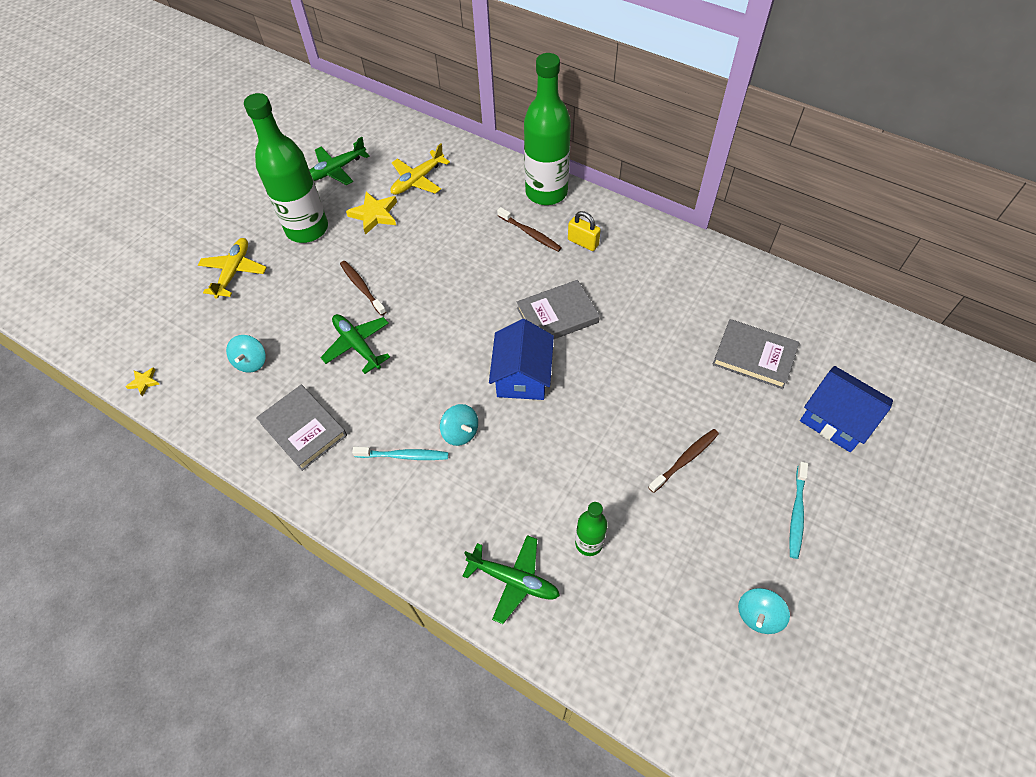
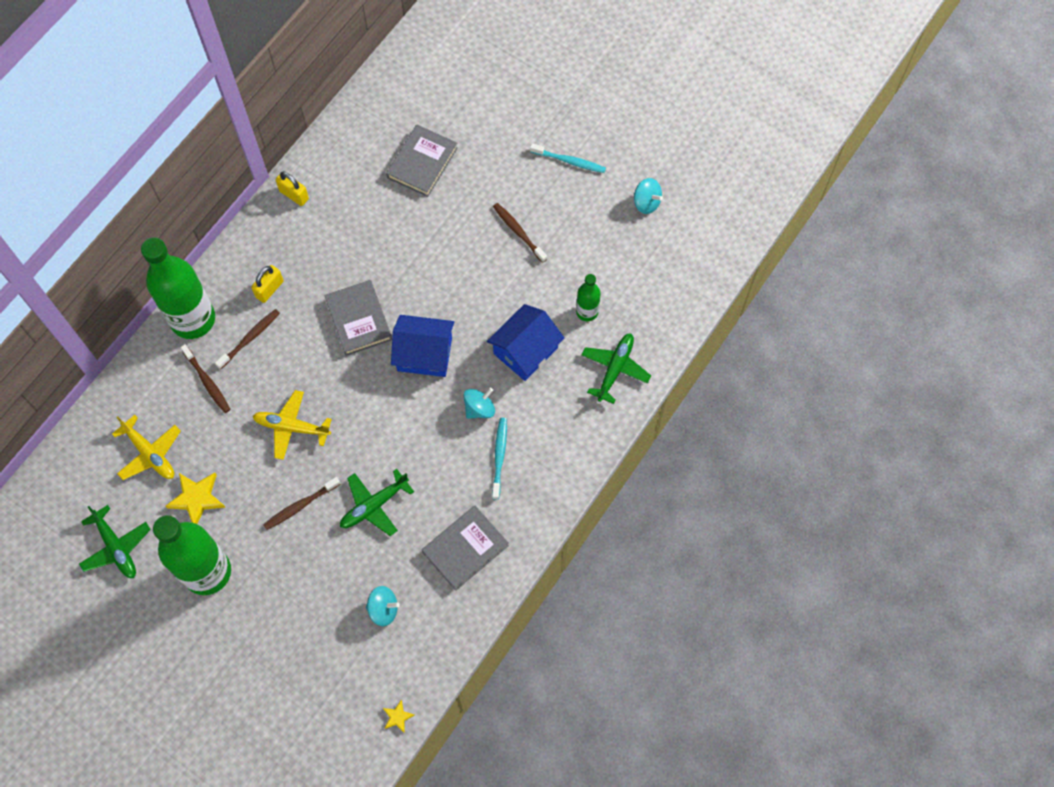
camera: 90 degrees left, 10 degrees up
(234, 272) = (260, 646): yellow plane -> yellow plane (292, 427)
(485, 209) = (207, 382): none -> brown toothbrush
(689, 250) = (294, 195): none -> yellow padlock
(836, 419) = (490, 115): blue house -> blue house (525, 351)

